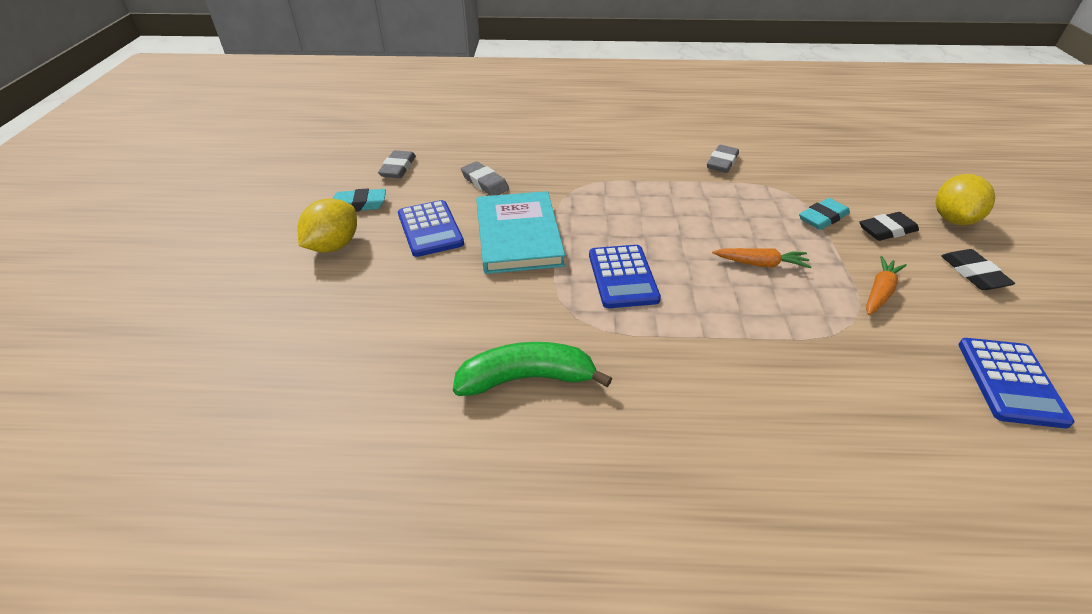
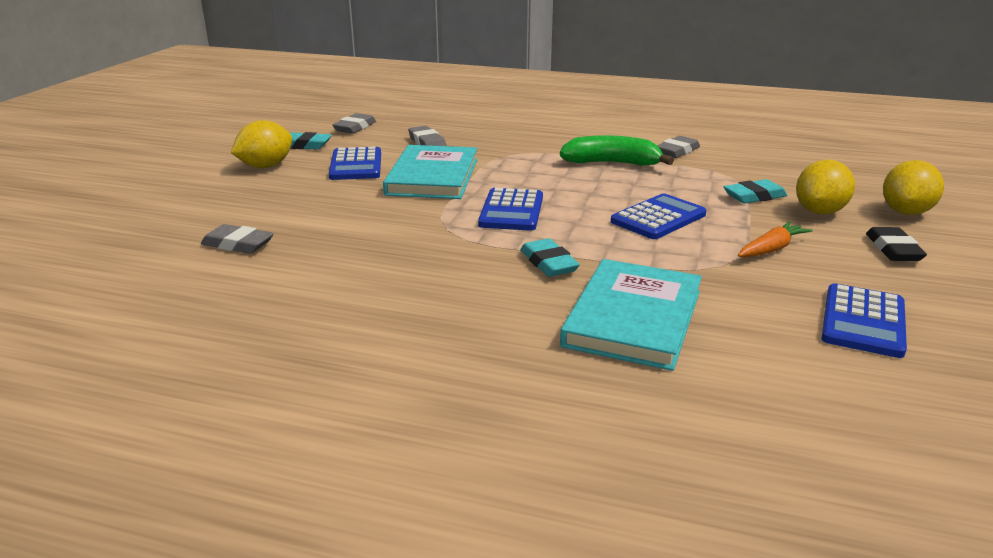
camera: 15 degrees right, 15 degrees down
(369, 386) = (238, 244): none -> grey eraser
(526, 378) = (373, 257): green banana -> green banana (612, 163)
(701, 352) = (548, 263): none -> turquoise eraser
(760, 264) = (658, 218): orange carrot -> blue calculator
(823, 422) = (633, 318): none -> turquoise book
(887, 230) = (820, 211): black eraser -> yellow lemon

